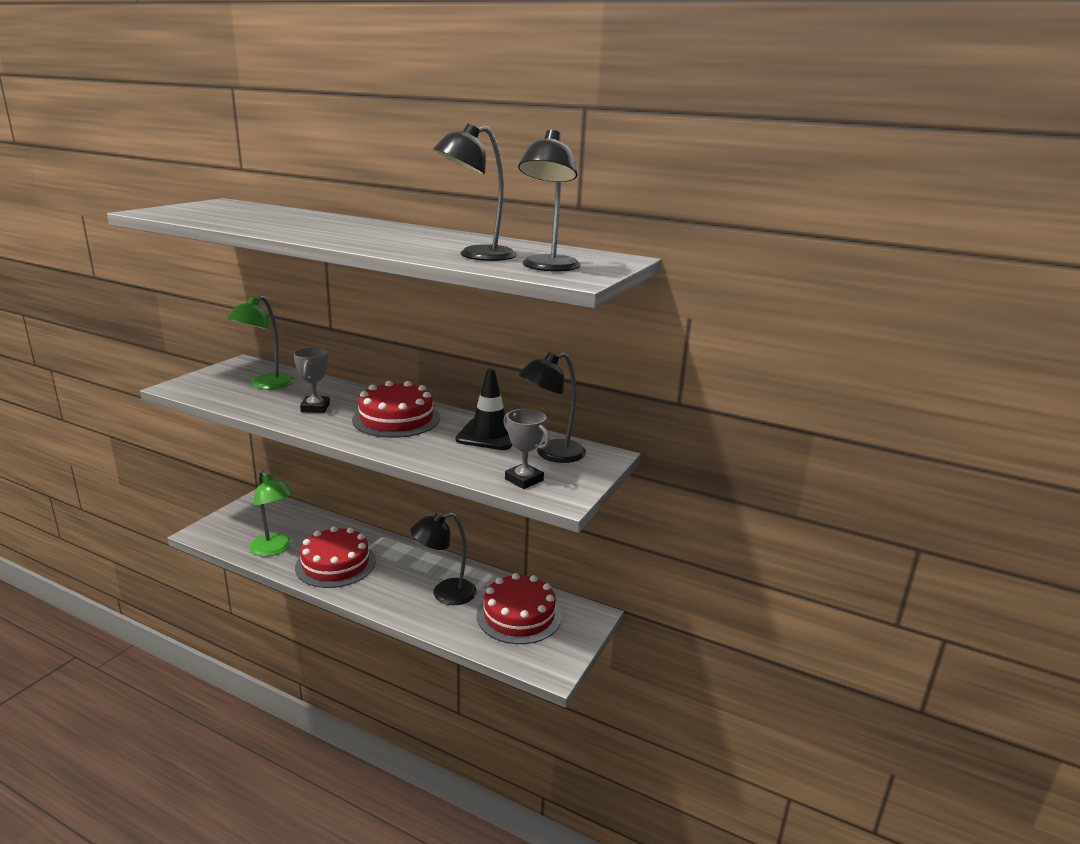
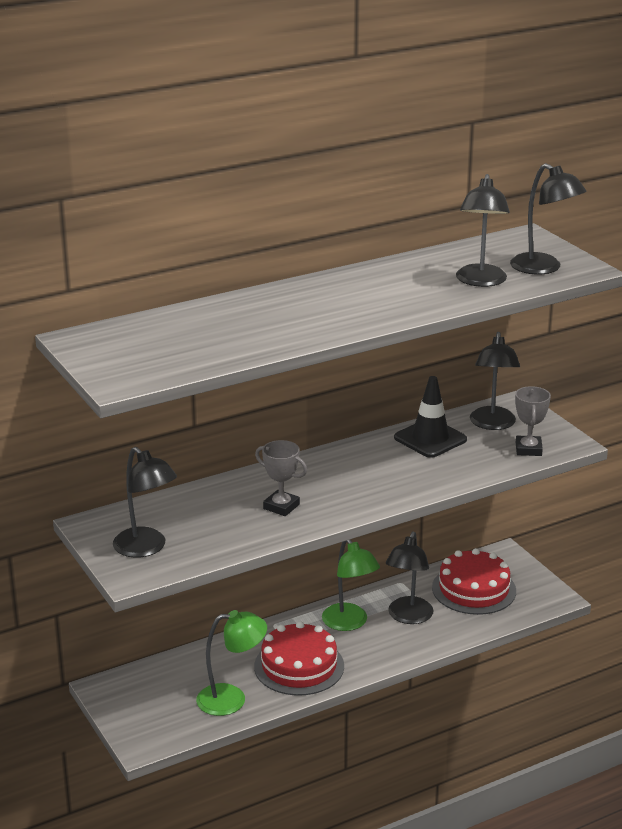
camera: 55 degrees left, 5 degrees up
(219, 383) = (146, 548): none -> black lamp
(266, 385) = (184, 522): green lamp -> green lamp (349, 623)
(396, 419) = (351, 472): red cake -> none
(524, 480) = (528, 449): grey trophy -> grey trophy turned 75 degrees counterclockwise

